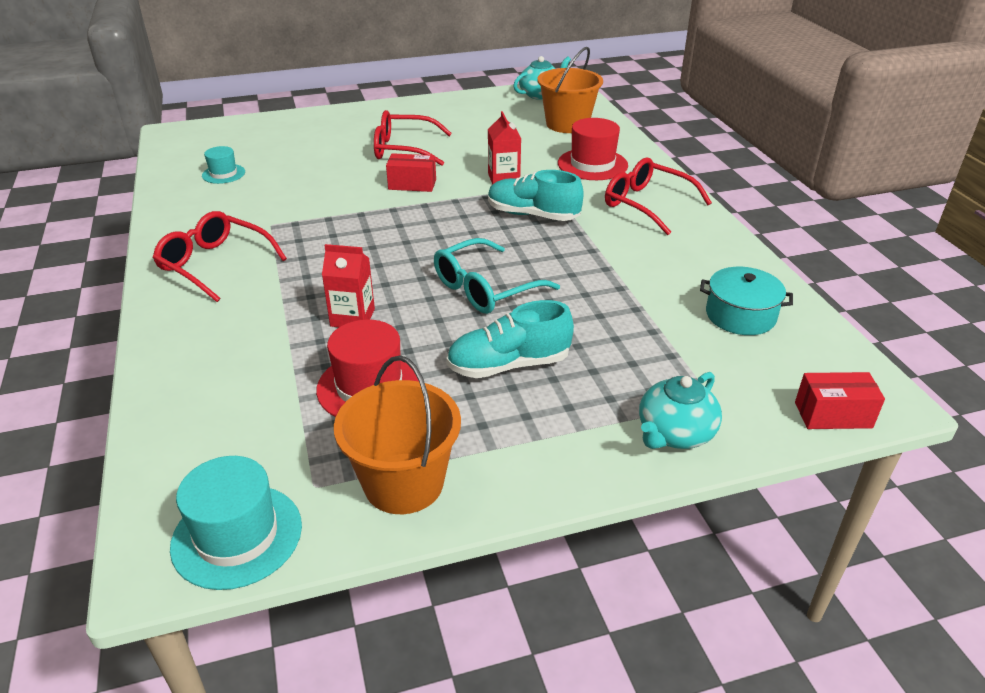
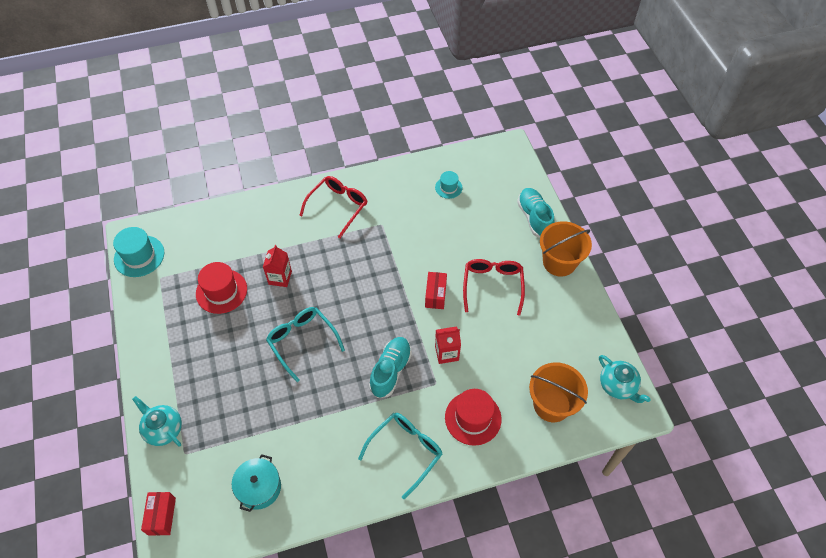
camera: 90 degrees right, 20 degrees up
(403, 483) = (155, 311): orange bucket -> orange bucket (559, 262)
(509, 365) = (229, 353): turquoise shoe -> turquoise shoe (534, 218)
(647, 204) = (406, 451): red glasses -> turquoise glasses

